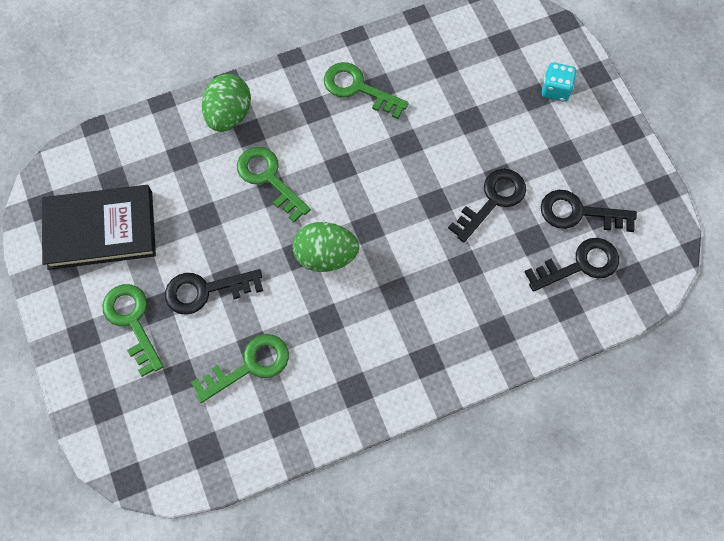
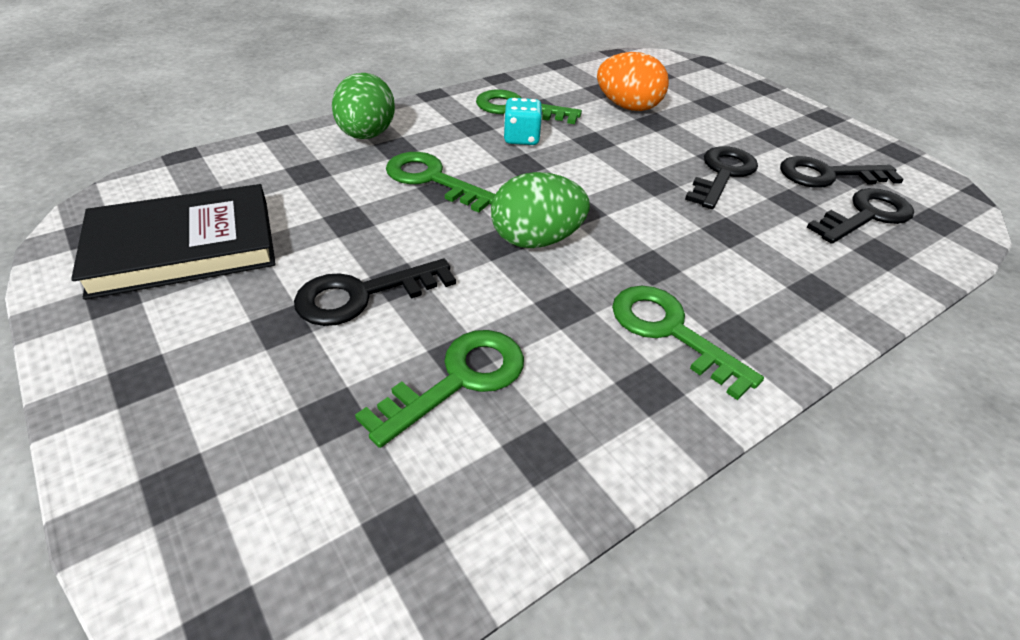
camera: 15 degrees left, 25 degrees down
(132, 322) = (237, 348): green key -> green key (671, 332)
(454, 96) = (628, 107): none -> orange egg
(555, 90) = (731, 97): turquoise dice -> turquoise dice (521, 138)

